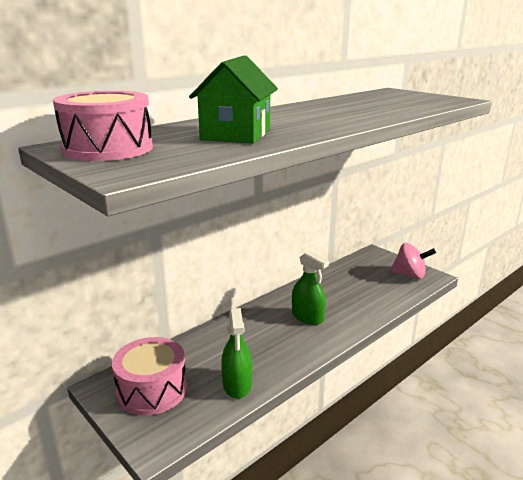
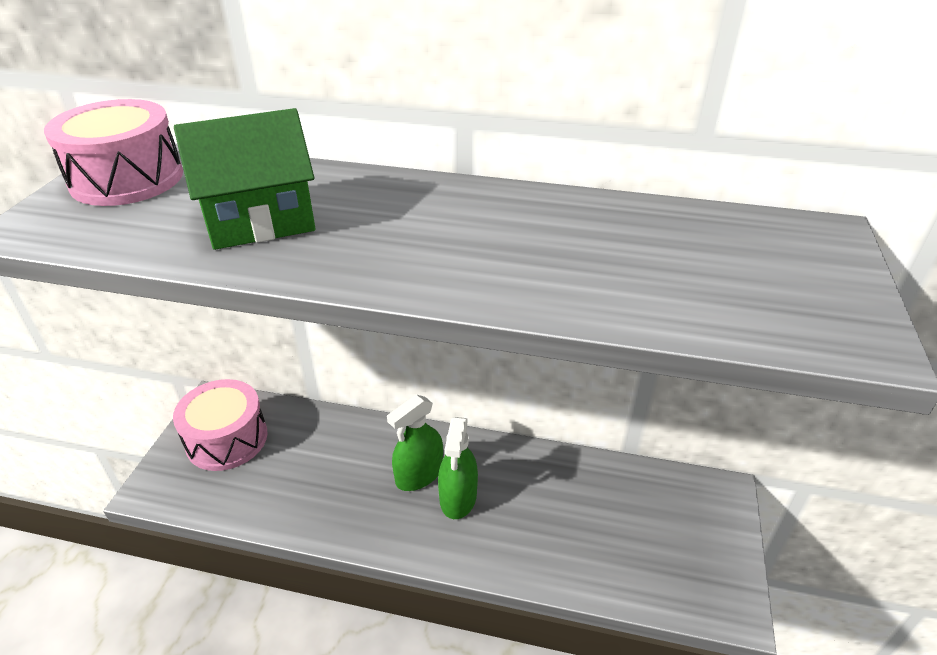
camera: 55 degrees right, 15 degrees up
(237, 384) = (273, 501): green spray bottle -> green spray bottle (419, 474)
(409, 275) = (700, 572): pink spinning top -> none

